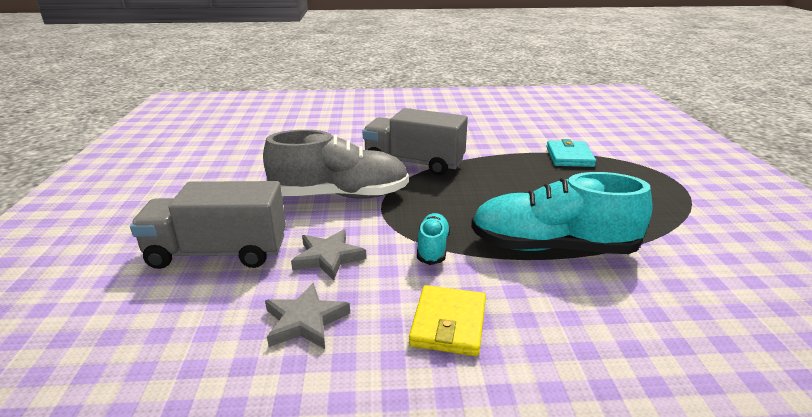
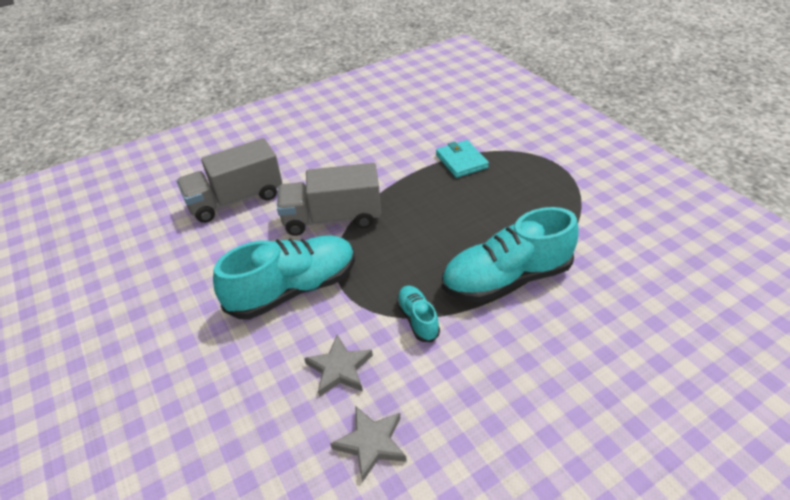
camera: 25 degrees left, 15 degrees up
(218, 252) = (234, 409): grey truck -> grey truck (236, 199)
(340, 195) = (293, 289): grey shoe -> turquoise shoe
(448, 323) = (478, 392): yellow wallet -> none

